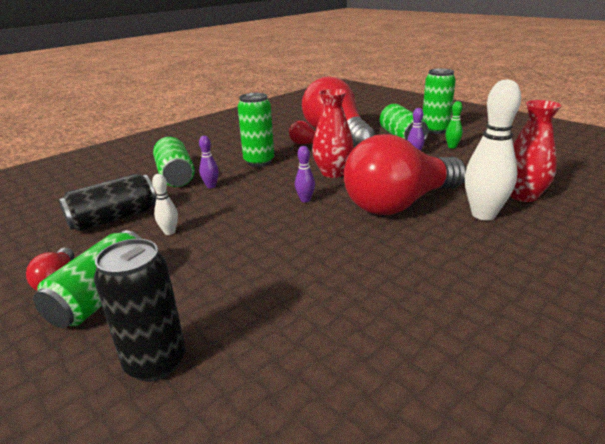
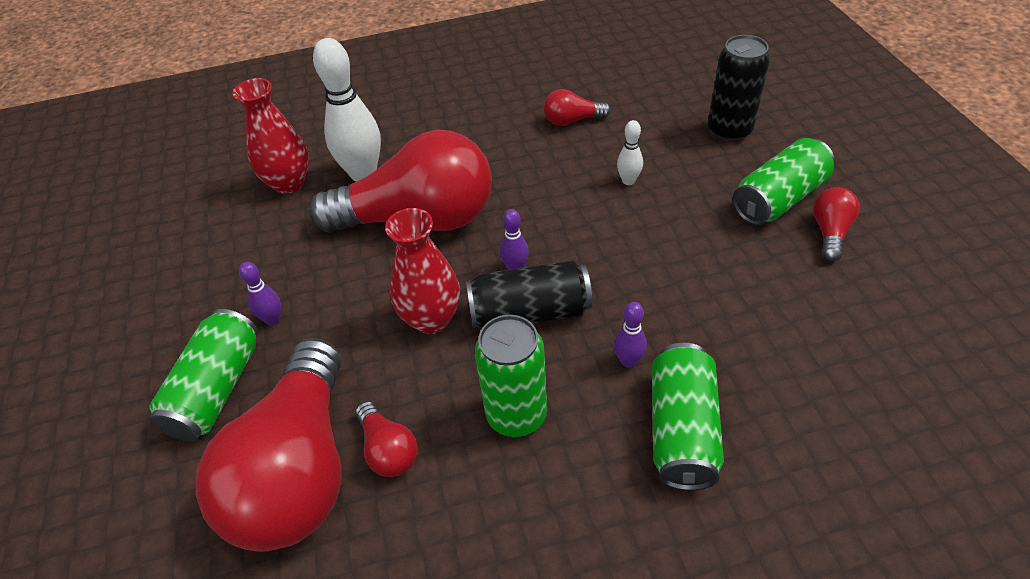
camera: 150 degrees left, 20 degrees up
(114, 218) = (785, 329): black can -> black can (530, 313)
(169, 232) = (707, 269): white bowling pin -> white bowling pin (628, 181)
(357, 315) = (572, 120): none -> red light bulb
(435, 130) = (132, 391): green can -> none
(452, 147) = (197, 317): green bowling pin -> none

